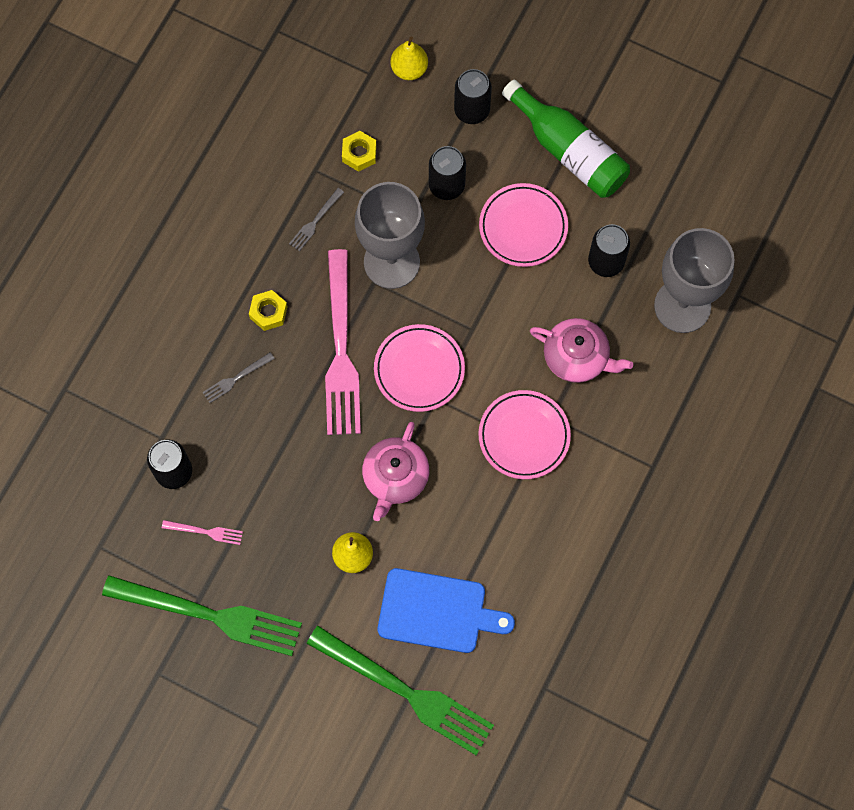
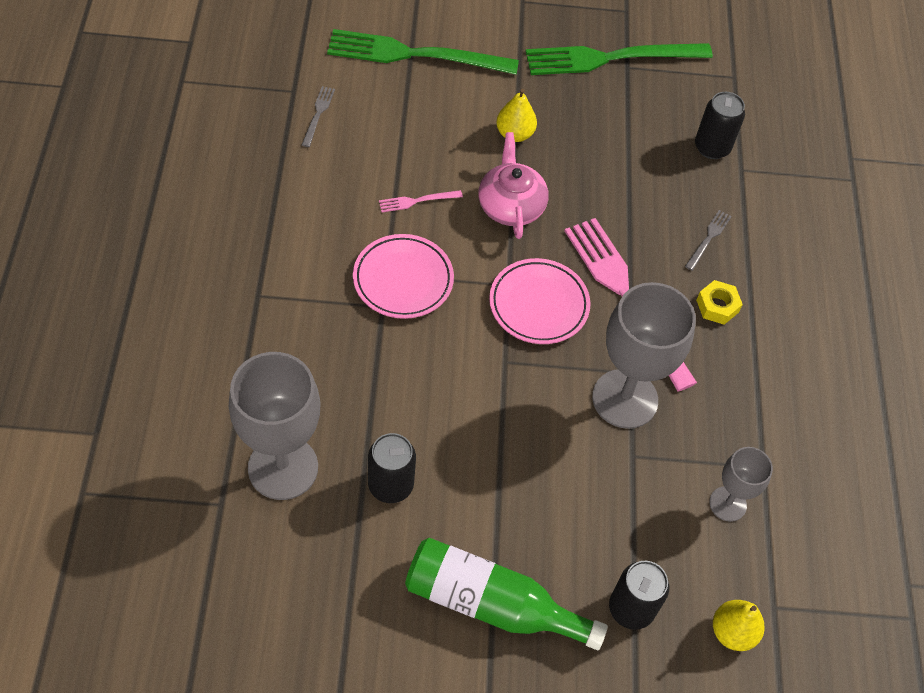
camera: 150 degrees right, 15 degrees down
(205, 532) = (654, 113): pink fork -> pink fork (417, 201)
(315, 221) = (728, 412): grey fork -> grey fork (318, 114)
(359, 153) = (727, 504): yellow nut -> grey goblet
(437, 611) = (416, 116): blue cutting board -> none
(446, 185) = (611, 505): black can -> none
(523, 227) = (502, 489): pink plate -> none
(577, 357) = (381, 372): pink teapot -> none

